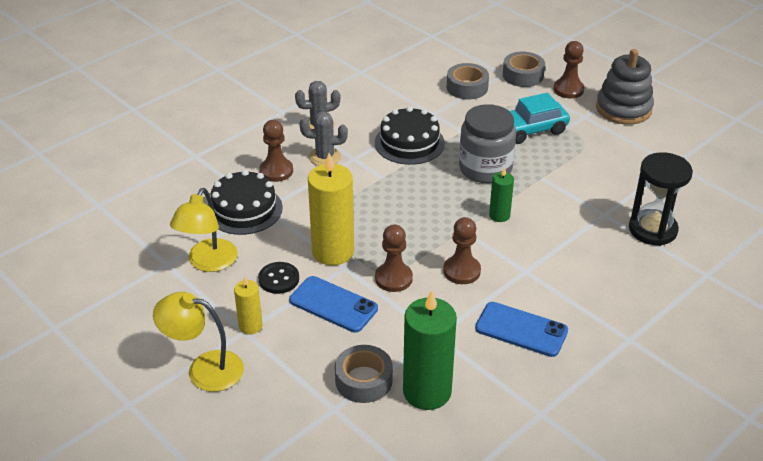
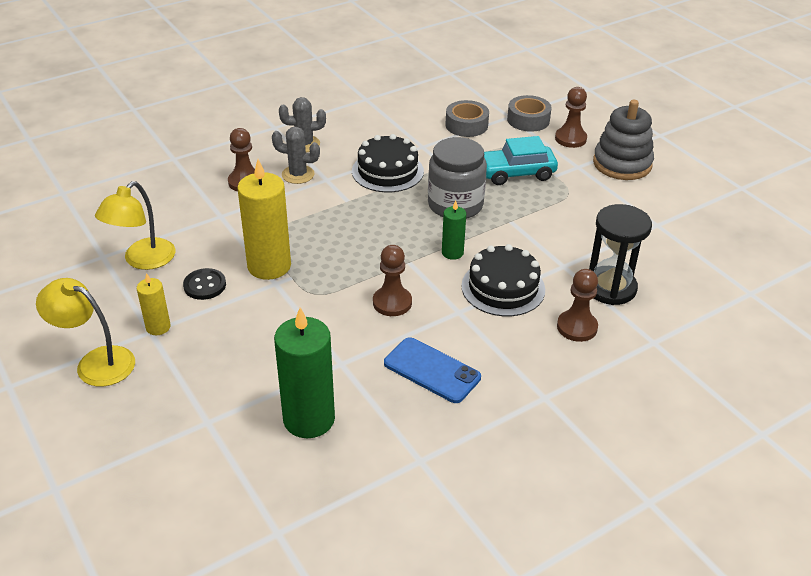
camera: 10 degrees right, 0 degrees up
(244, 209) = (199, 214): black cake -> black cake (503, 288)
(333, 305) = (248, 318): blue phone -> none
(363, 380) = (248, 397): grey tape -> none
(393, 278) = (319, 300): brown pawn -> brown pawn (577, 327)

